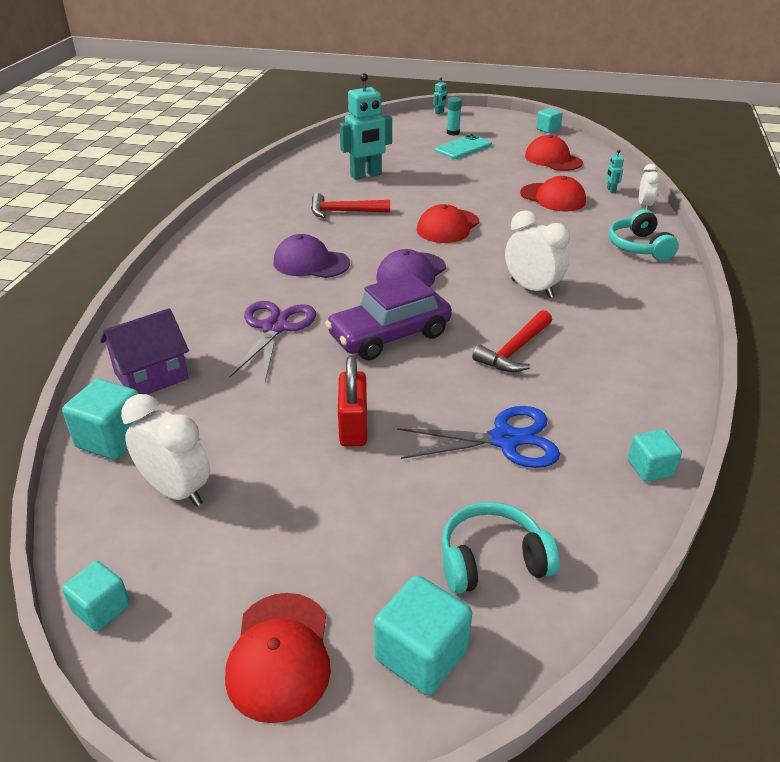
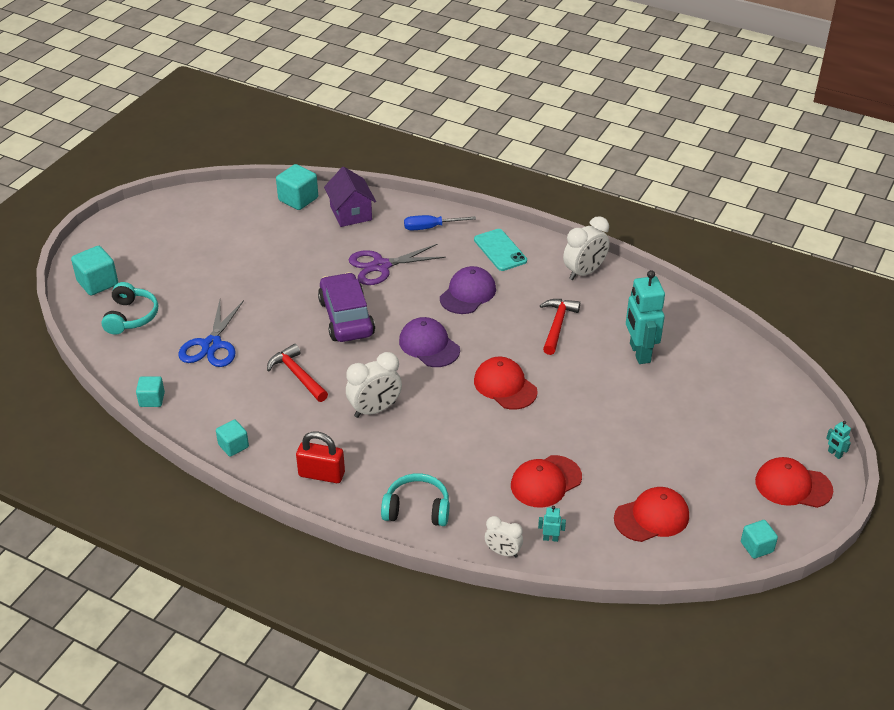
camera: 105 degrees right, 5 degrees up
(101, 608) = (182, 197): turquoise cube -> turquoise cube (233, 446)
(176, 491) = (244, 219): white clock -> white clock (584, 272)
(182, 305) = (430, 227): none -> blue screwdriver
(275, 328) = (381, 266): purple scissors -> purple scissors turned 135 degrees clockwise
(280, 656) = (125, 243): red cap -> red cap (793, 486)
(353, 427) = (258, 286): red padlock -> red padlock (321, 474)
(453, 133) = (756, 449): turquoise glue stick -> none
(463, 148) = (704, 446): turquoise phone -> turquoise phone (500, 250)

